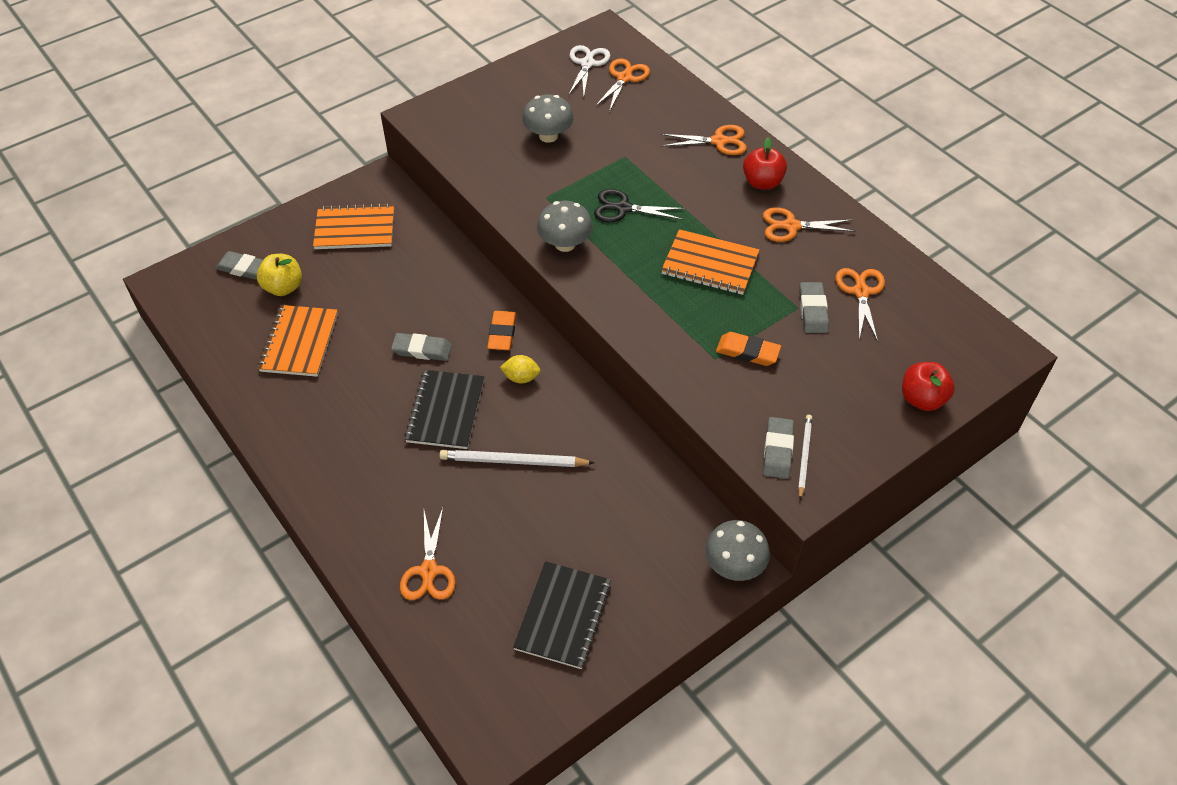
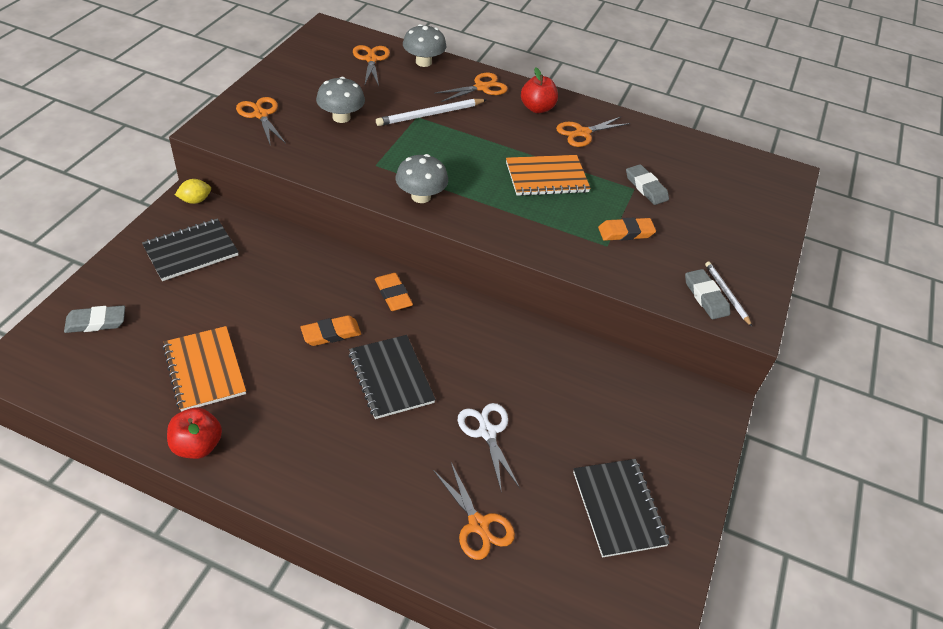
camera: 35 degrees left, 5 degrees down
(283, 287) = (153, 325): yellow apple -> none
(355, 229) = (191, 251): orange notebook -> black notebook
(422, 350) = (331, 333): grey eraser -> orange eraser
(514, 461) = (482, 396): white pencil -> white pencil (430, 114)
(521, 377) = (436, 325): yellow lemon -> yellow lemon (195, 200)
(587, 64) = (332, 56): white scissors -> white scissors (487, 432)
(623, 208) = (447, 156): black scissors -> none
(734, 565) = (710, 405): grey mushroom -> grey mushroom (423, 62)
(861, 292) = (667, 164): orange scissors -> orange scissors (261, 115)
(922, 399) = (766, 224): red apple -> red apple (197, 445)

